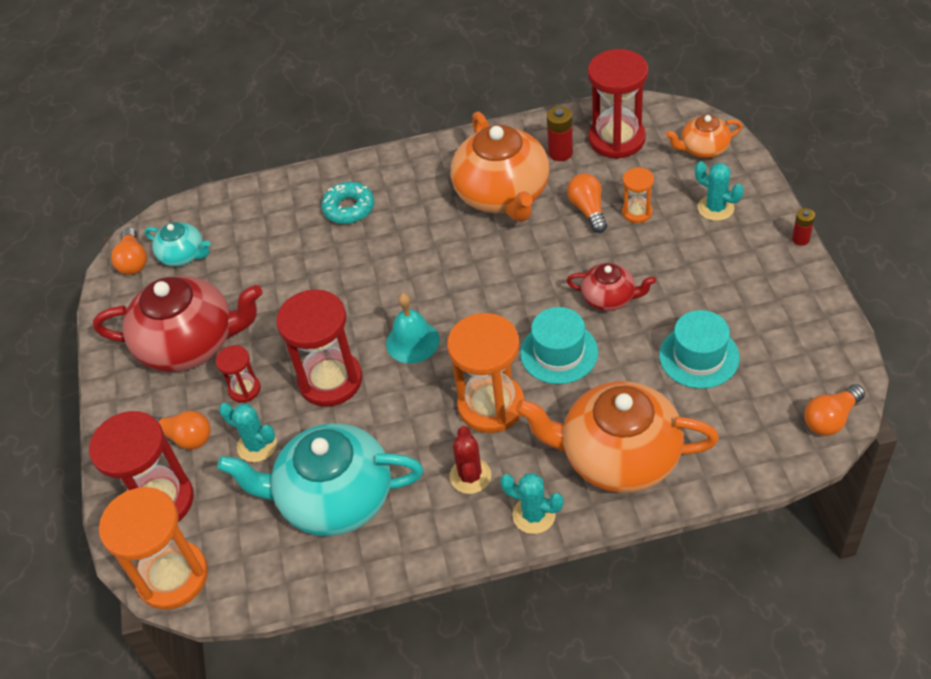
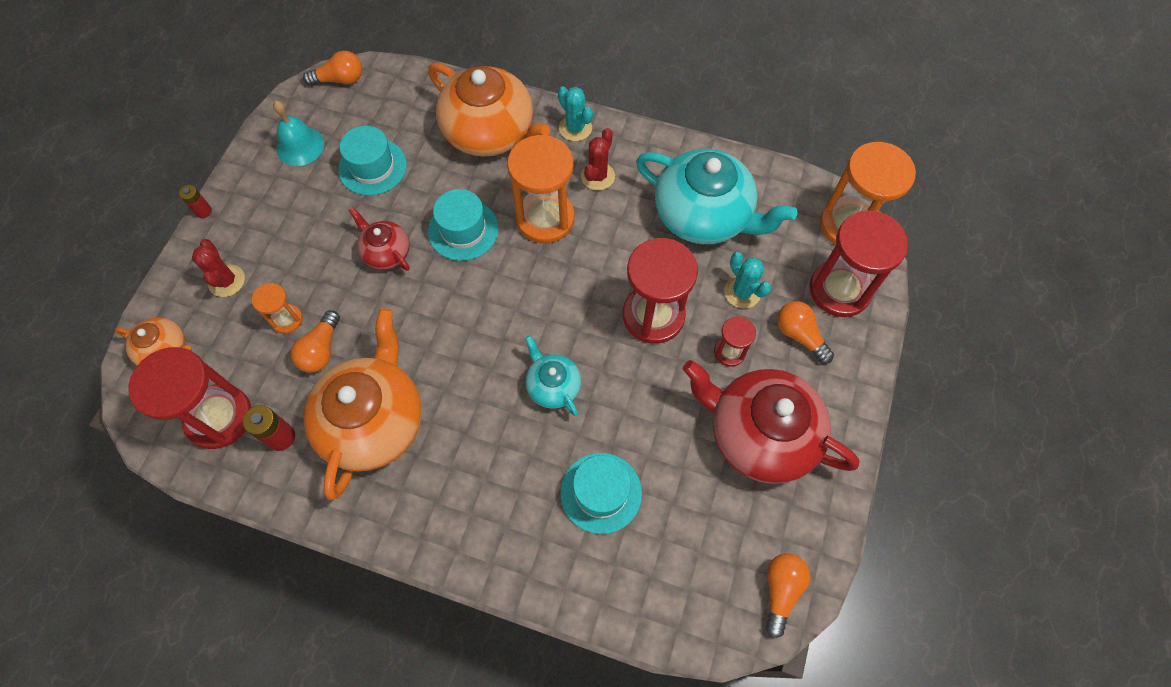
camera: 155 degrees left, 15 degrees up
(183, 255) = (723, 560): turquoise teapot -> turquoise teapot (553, 386)
(298, 244) = (601, 492): none -> turquoise hat
(349, 208) = (524, 508): turquoise donut -> none
(412, 341) = (565, 310): turquoise bell -> turquoise bell (300, 146)
(715, 208) = (227, 281): turquoise cactus -> red cactus

